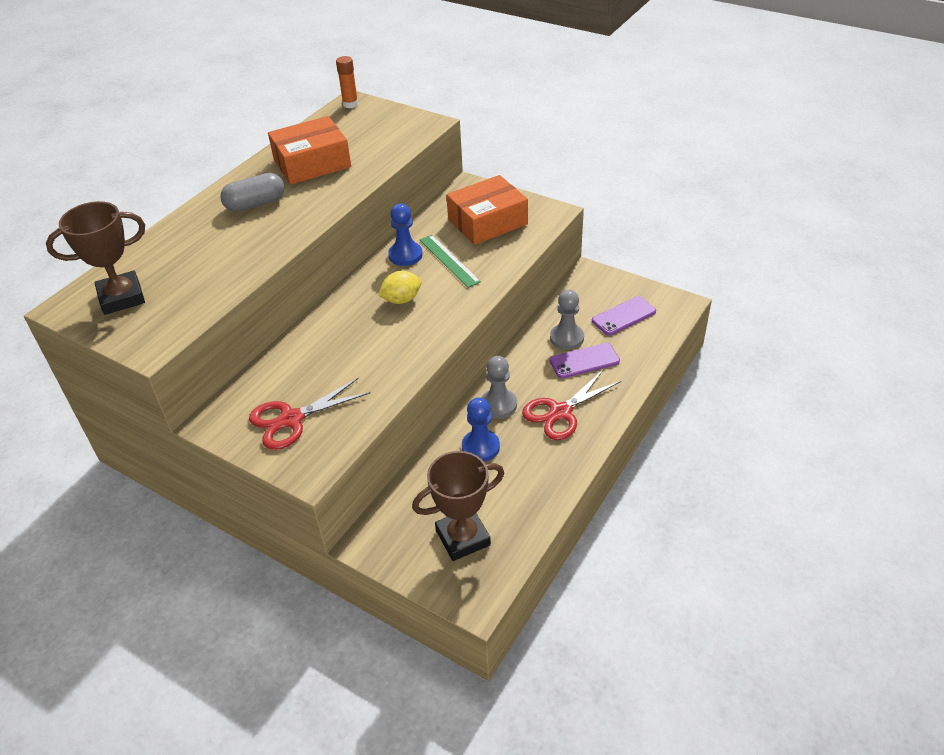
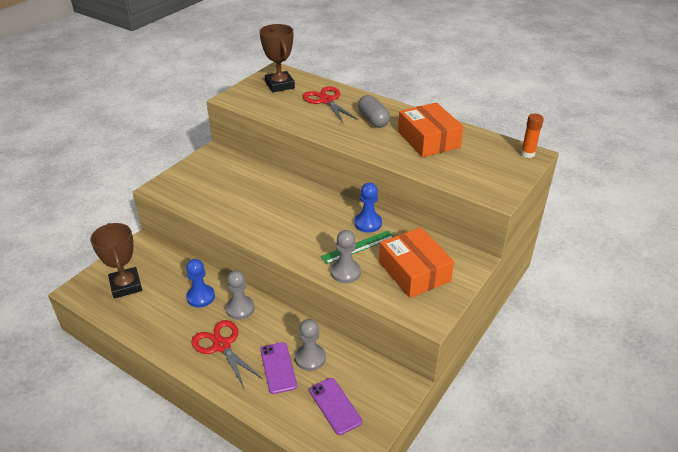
camera: 90 degrees right, 5 degrees down
(291, 419) = (204, 179): red scissors -> red scissors (326, 101)
(401, 300) = (311, 222): yellow lemon -> none
(493, 267) = (345, 272): none -> grey pawn

